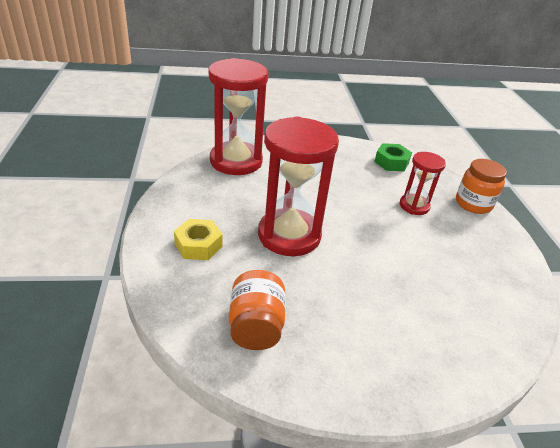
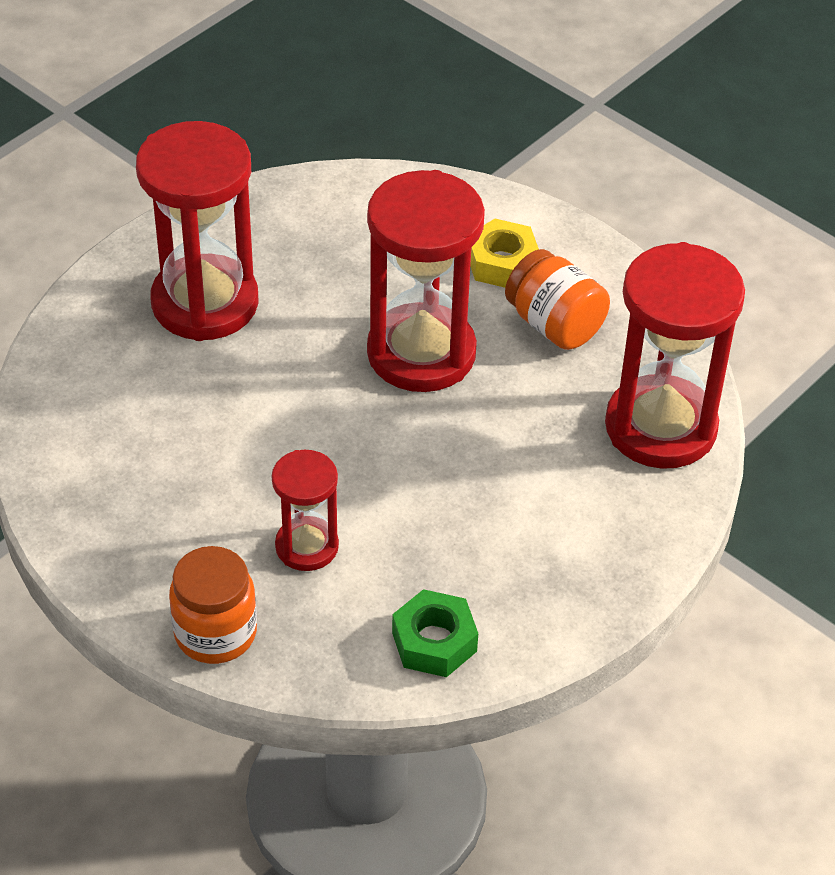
camera: 140 degrees right, 10 degrees up
(256, 326) = (328, 227): orange jar -> orange jar (554, 324)
(374, 332) = (205, 303): none -> red hourglass

